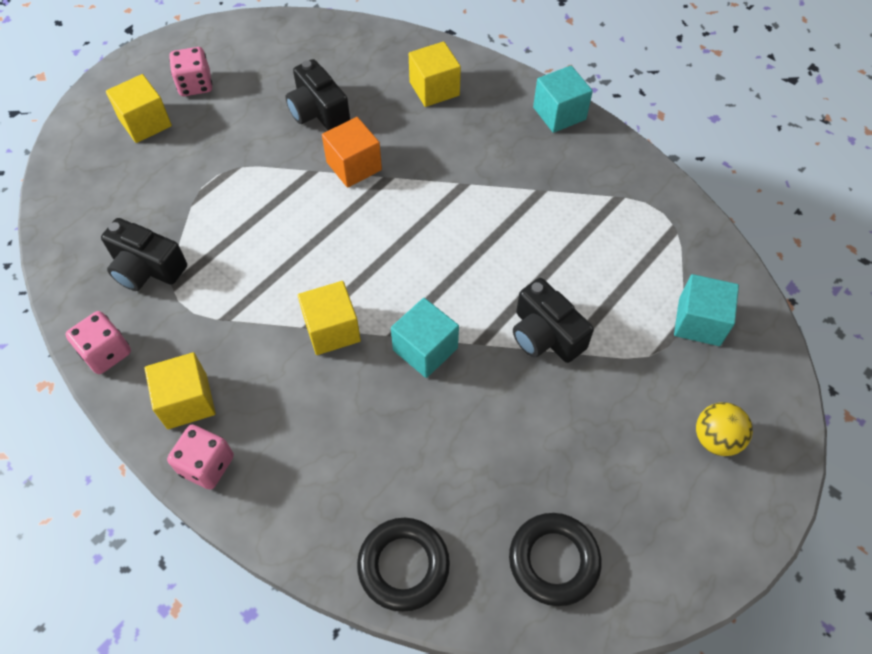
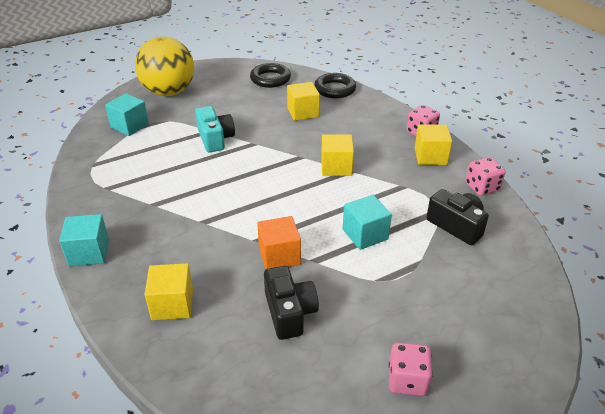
camera: 160 degrees left, 20 degrees down
(145, 123) = (462, 348): yellow cube -> yellow cube (303, 112)
(425, 349) = (286, 148): turquoise cube -> turquoise cube (365, 234)
(545, 335) = (215, 139): black camera -> turquoise camera
(715, 439) = (169, 92): yellow ball -> yellow ball, size x2.16

